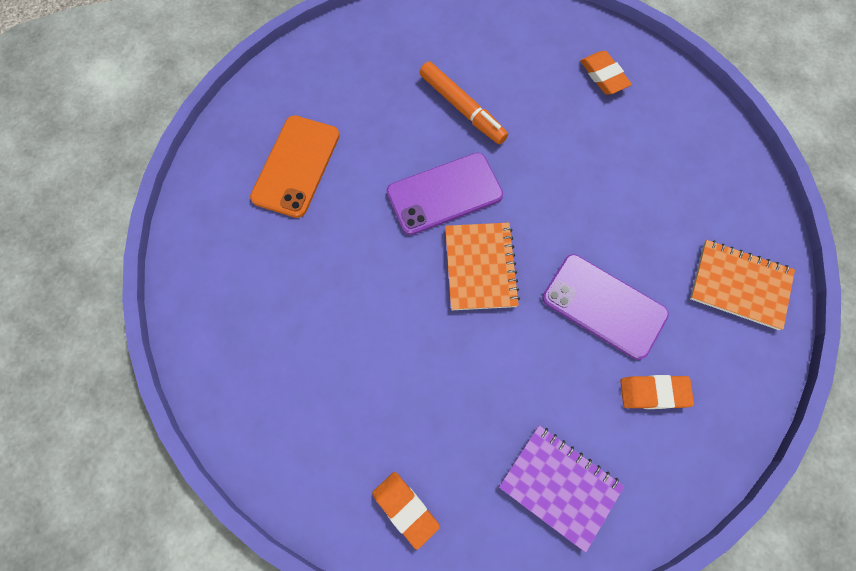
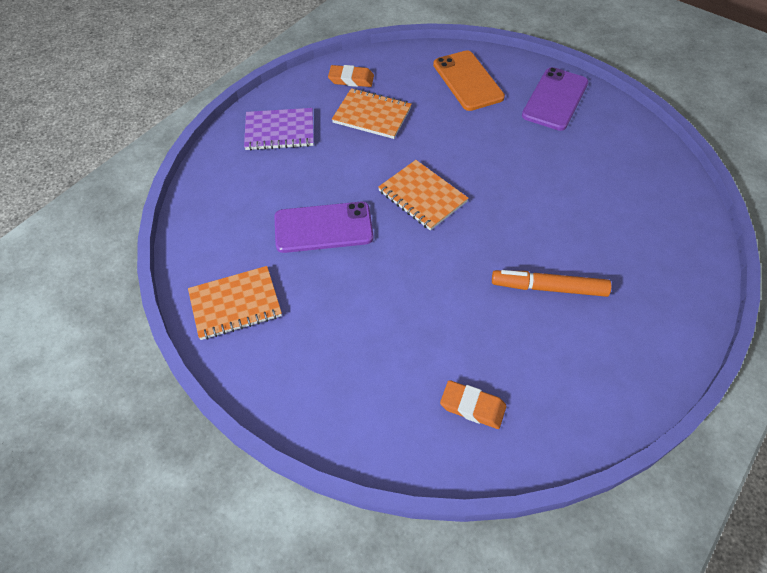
camera: 140 degrees right, 15 degrees down
(296, 166) = (600, 172): orange phone -> orange phone (468, 81)
(434, 420) = (372, 115): none -> orange notebook
(444, 193) = (492, 221): purple phone -> purple phone (555, 99)
(654, 393) = (255, 202): orange eraser -> none

